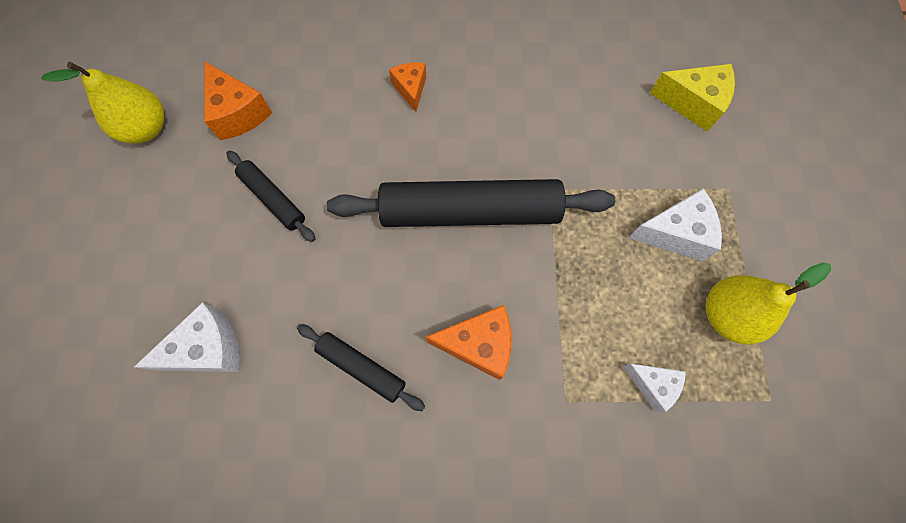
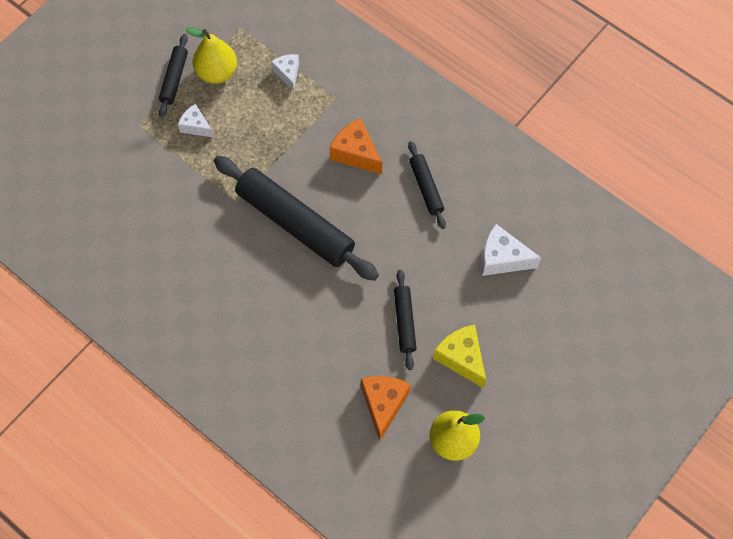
camera: 140 degrees left, 5 degrees down
(410, 89) = (256, 332): orange cheese -> none
(674, 233) = (196, 126): white cheese -> white cheese, size x0.64
(692, 103) = (96, 184): yellow cheese -> yellow cheese (461, 358)
(758, 268) = (174, 79): none -> black rolling pin

